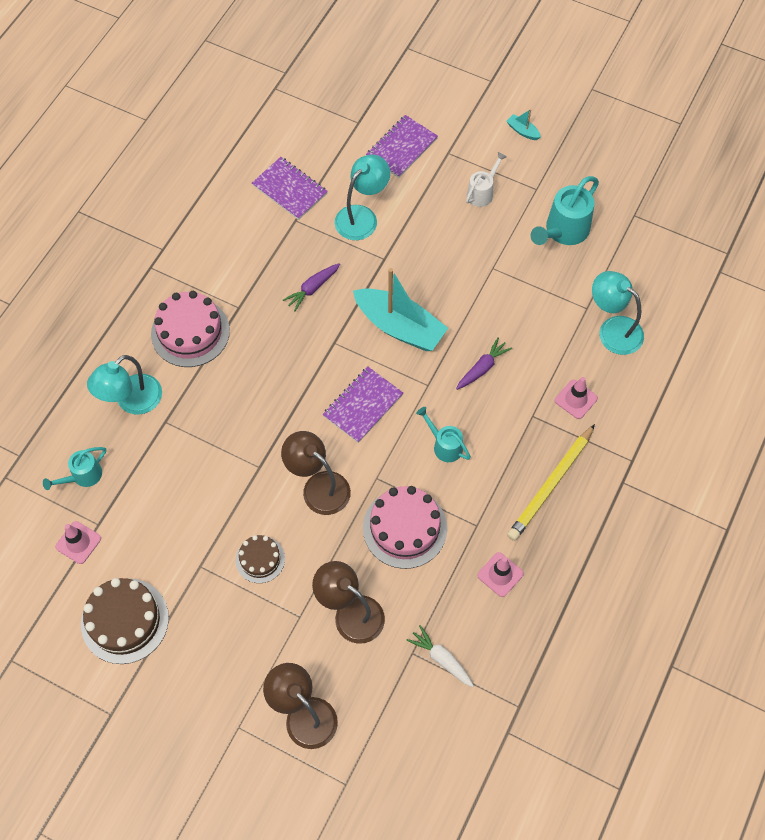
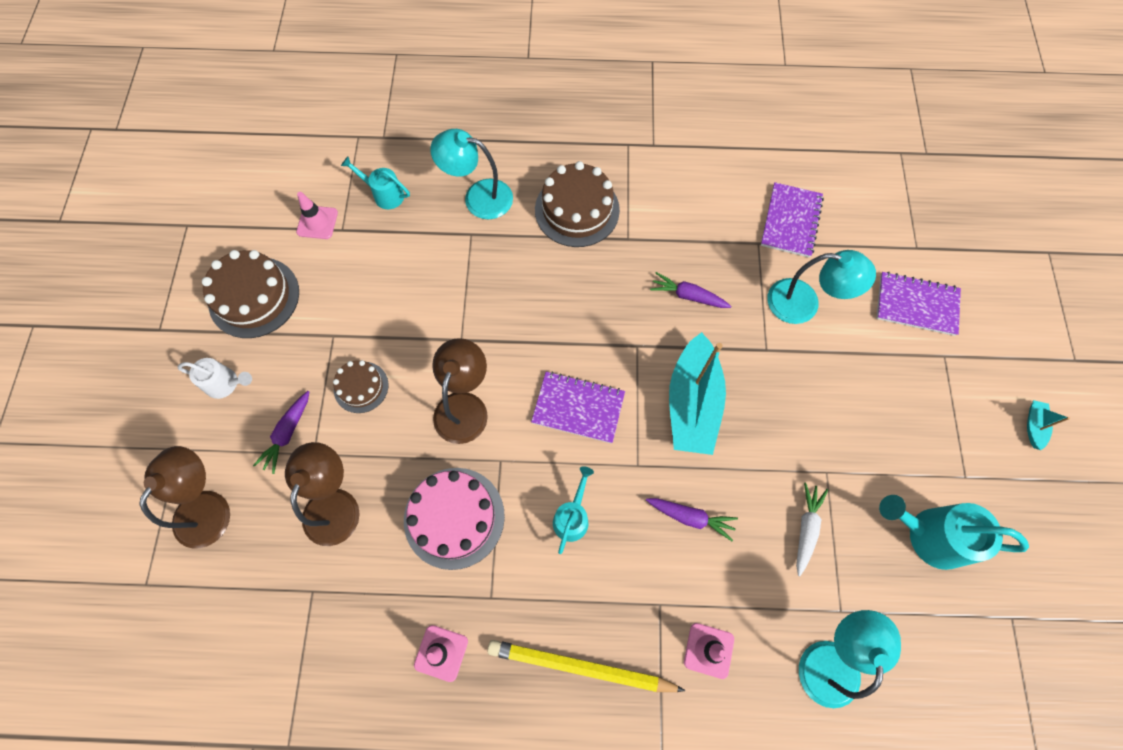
camera: 65 degrees right, 5 degrees up
(190, 332) = (577, 210): pink cake -> brown cake
(271, 632) = (287, 434): none -> purple carrot
(441, 658) = (316, 627): white carrot -> white carrot (806, 528)
(482, 192) = (918, 416): white watering can -> white watering can (226, 384)

